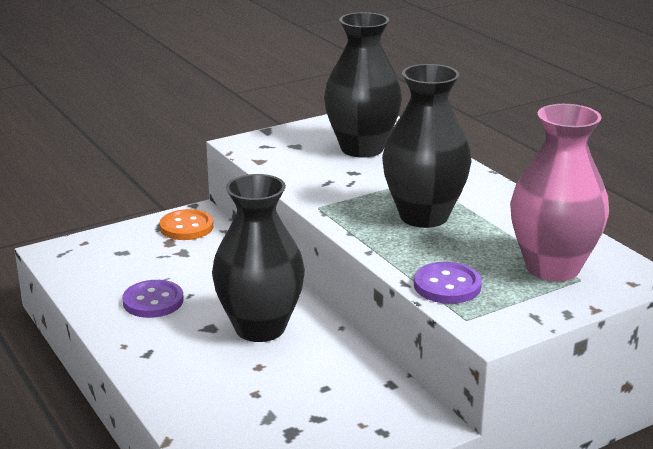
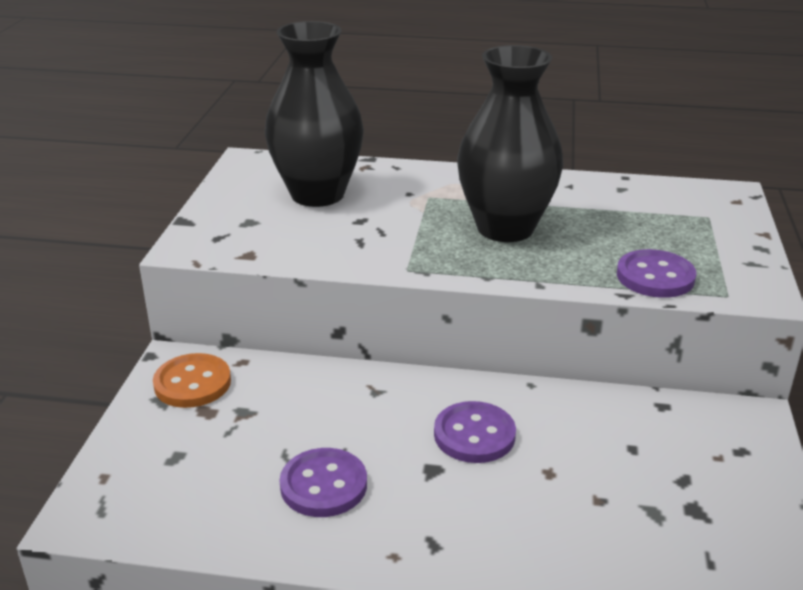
camera: 50 degrees left, 5 degrees up
(260, 328) = (474, 435): black vase -> purple button
(552, 268) = (676, 218): pink vase -> none

